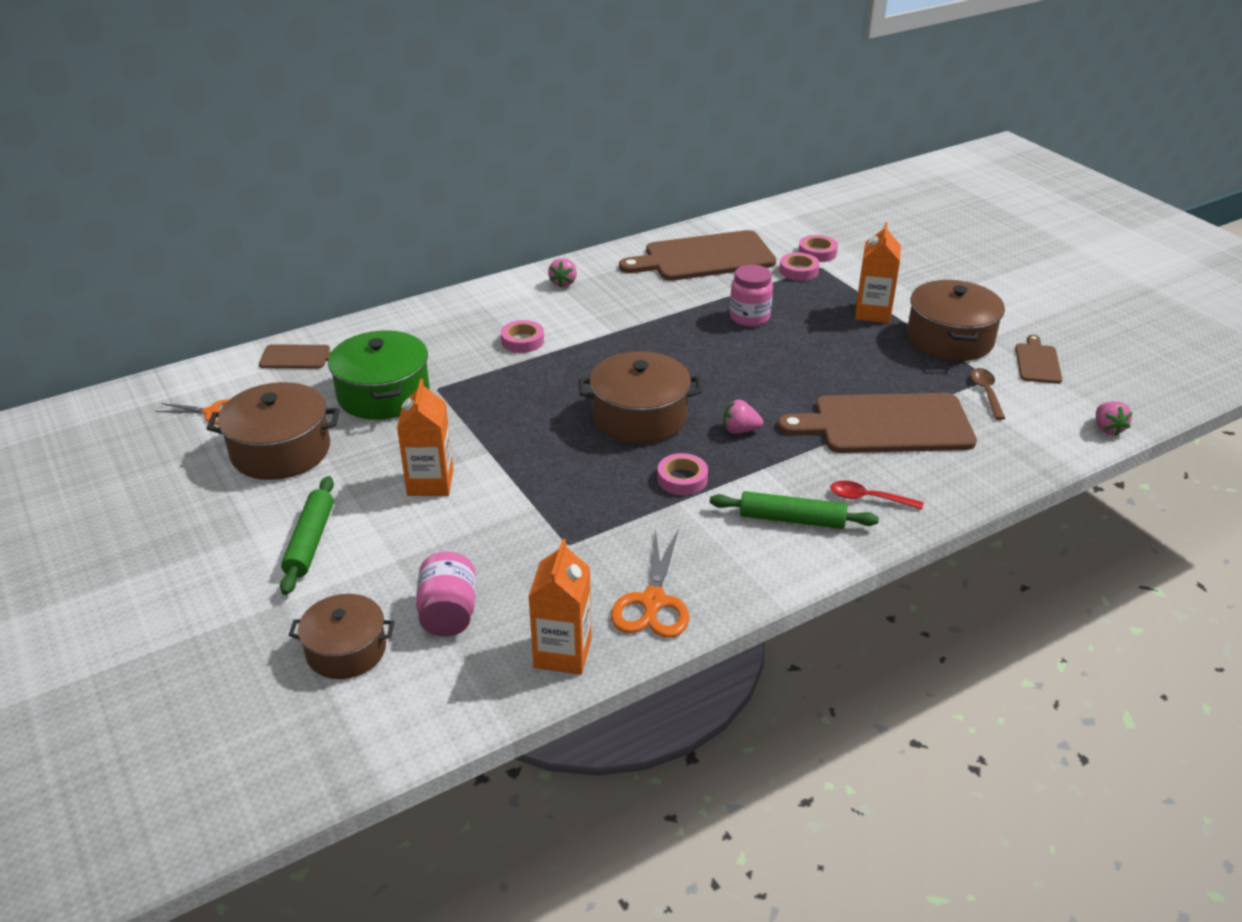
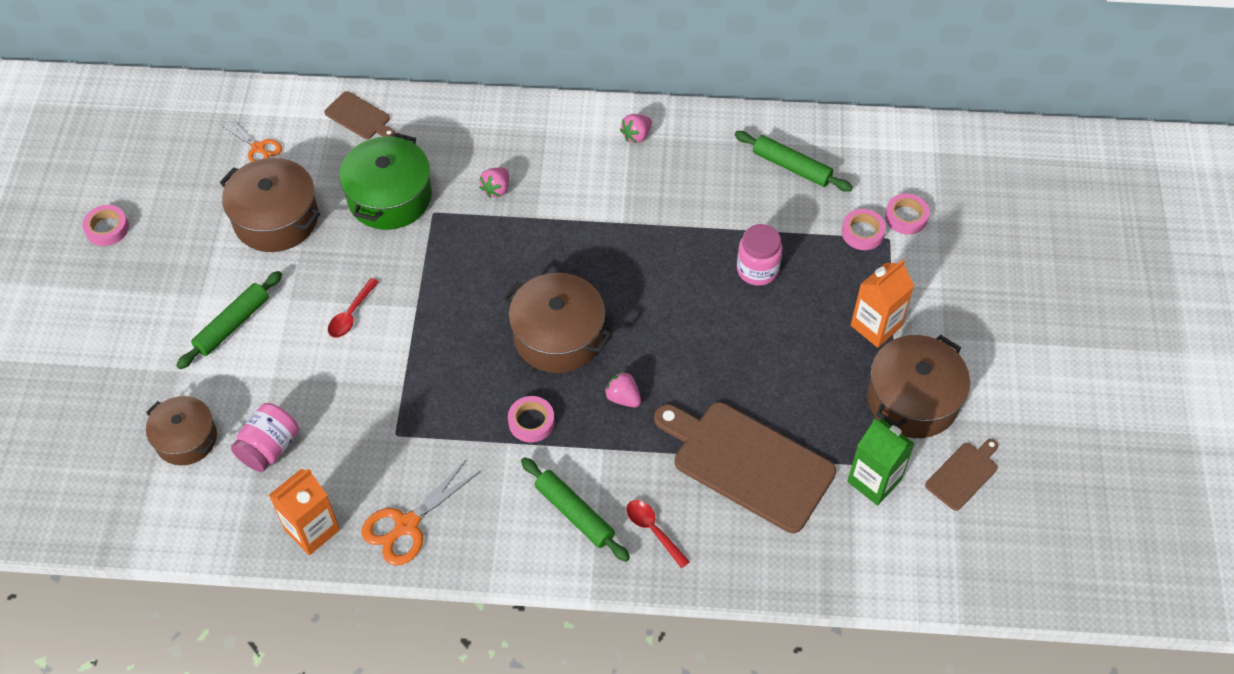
camera: 35 degrees right, 20 degrees up
(430, 483) = (351, 314): orange carton -> red spoon
(522, 341) = (542, 193): pink tape -> pink tape (107, 228)
(704, 257) = (791, 167): brown cutting board -> green rolling pin
(986, 393) = (874, 481): brown spoon -> green carton
(1107, 429) = (936, 586): pink strawberry -> pink strawberry (496, 189)

